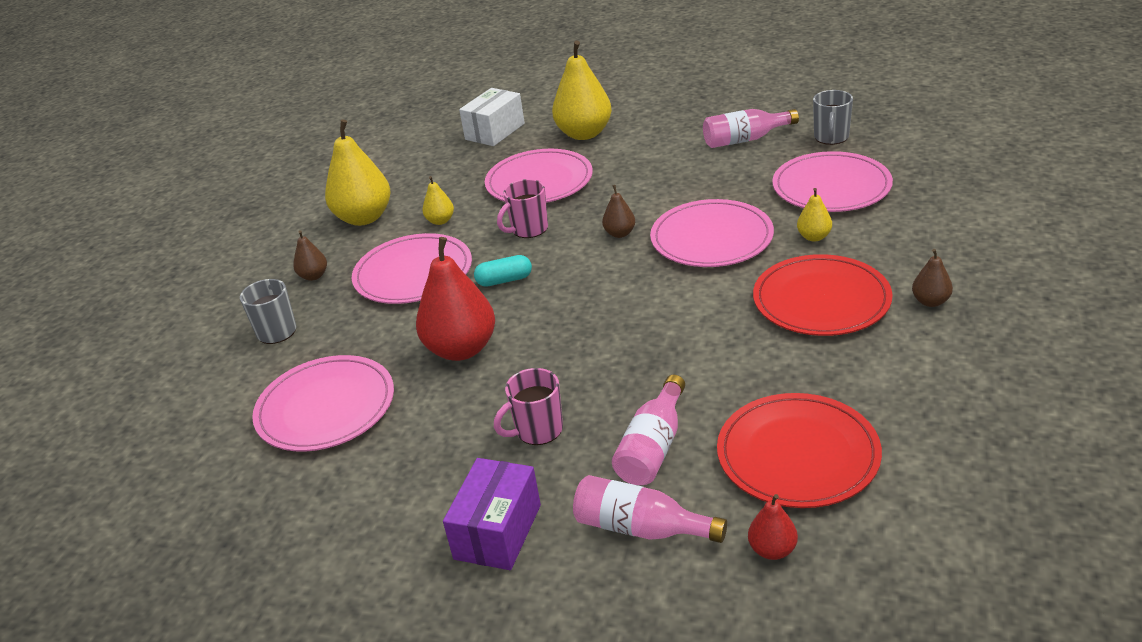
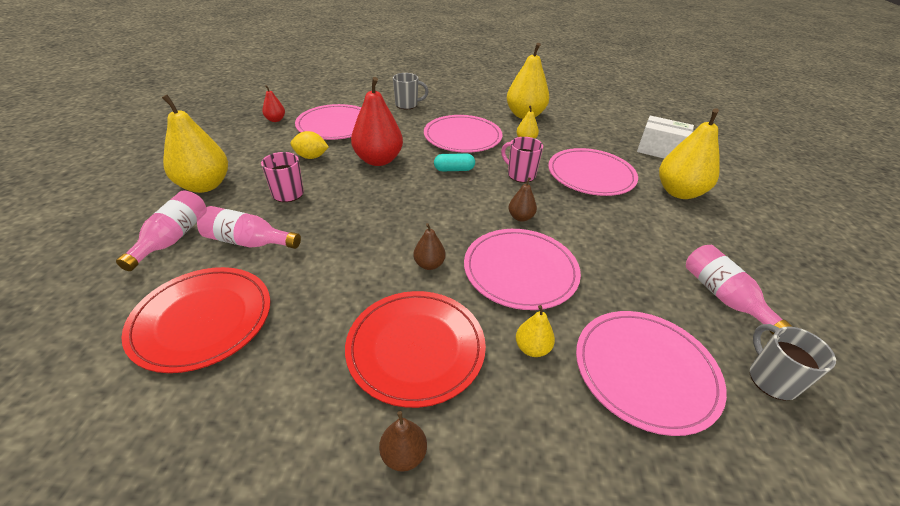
camera: 75 degrees right, 5 degrees up
(314, 276) = (459, 108): brown pear -> brown pear (429, 264)
(432, 421) = (311, 157): none -> yellow lemon
(497, 532) = (205, 185): purple box -> yellow pear
(504, 280) = (454, 170): turquoise capsule -> turquoise capsule turned 75 degrees counterclockwise
(772, 550) = (110, 301): red pear -> red pear (275, 120)
(831, 138) = (771, 379): grey mug -> grey mug turned 75 degrees clockwise

